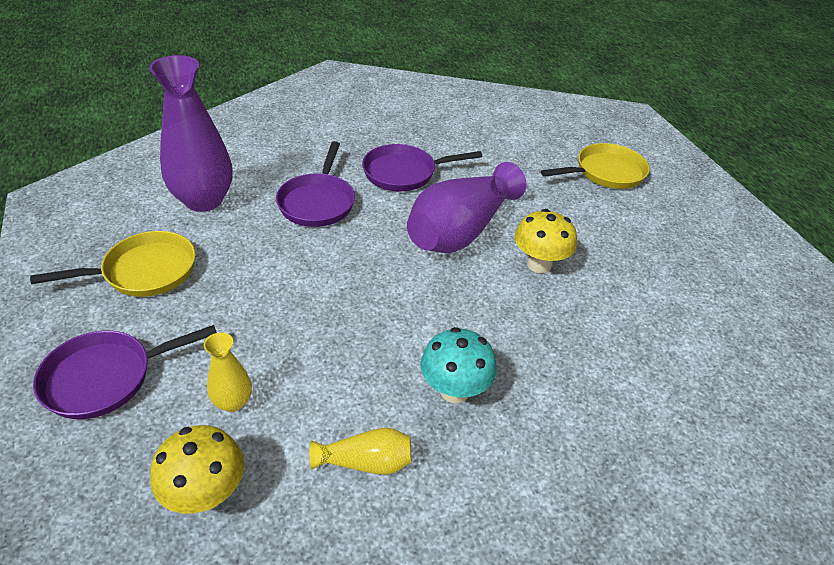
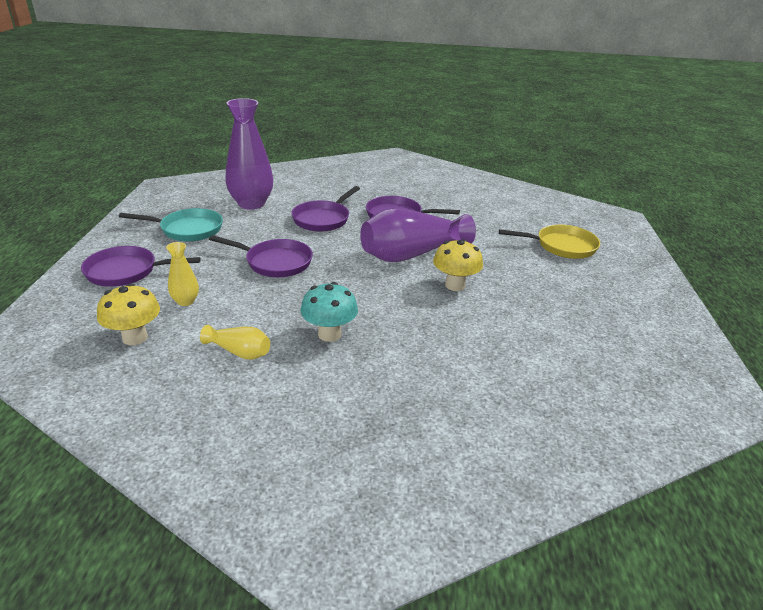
camera: 25 degrees right, 10 degrees down
(144, 271) = (188, 229): yellow pan -> turquoise pan
(307, 294) = (275, 262): none -> purple pan

